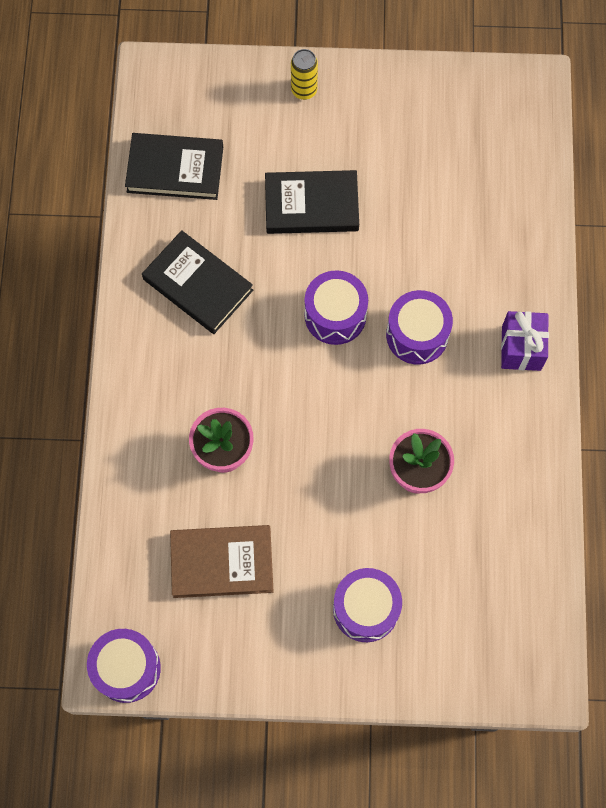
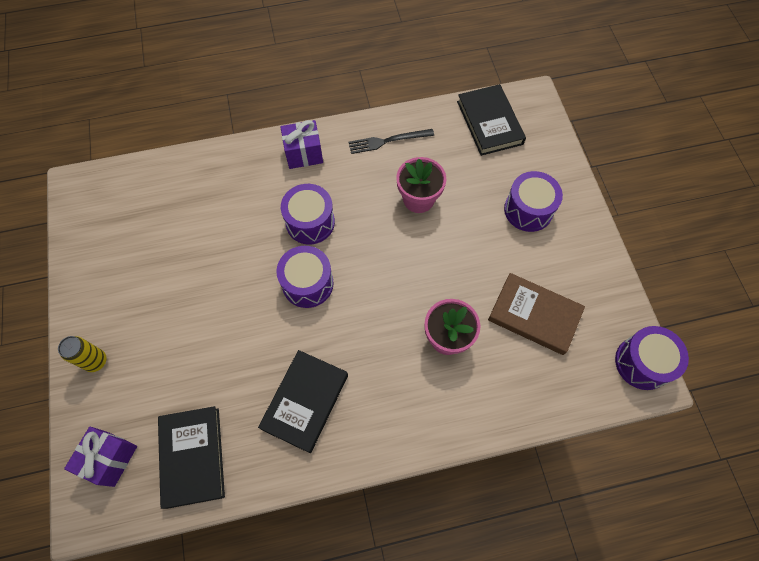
camera: 105 degrees left, 5 degrees down
(197, 96) = (110, 458): none -> purple gift
(222, 563) = (534, 315): brown book -> brown book turned 45 degrees counterclockwise
(311, 205) = (210, 326): black book -> black book (489, 122)
(517, 459) = (388, 141): none -> black fork

